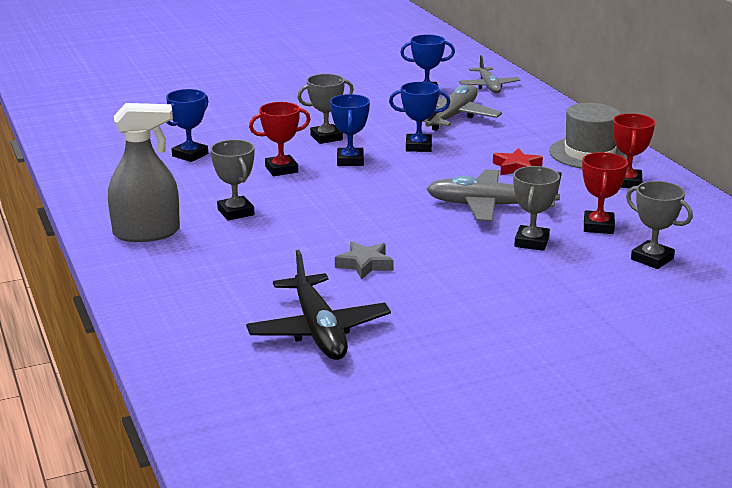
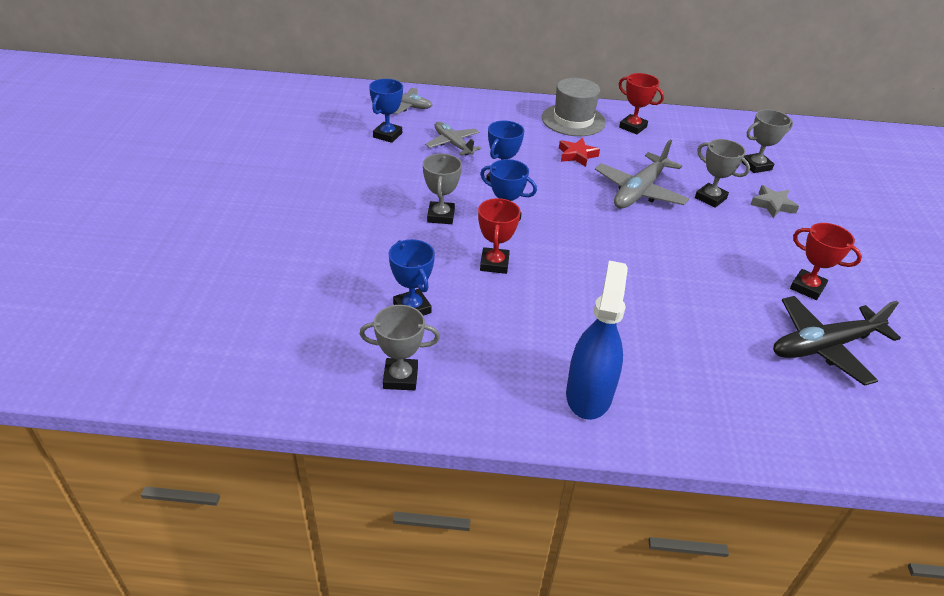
camera: 65 degrees left, 15 degrees up
(146, 233) = (589, 394): grey spray bottle -> blue spray bottle
(236, 212) = (574, 321): grey trophy -> grey trophy (400, 377)
(318, 330) = (824, 346): black plane -> black plane turned 150 degrees clockwise
(365, 264) = (716, 284): grey star -> grey star (772, 205)
(451, 117) = (453, 144): grey plane -> grey plane, size x0.65
(598, 226) = (698, 164): red trophy -> red trophy (807, 287)

